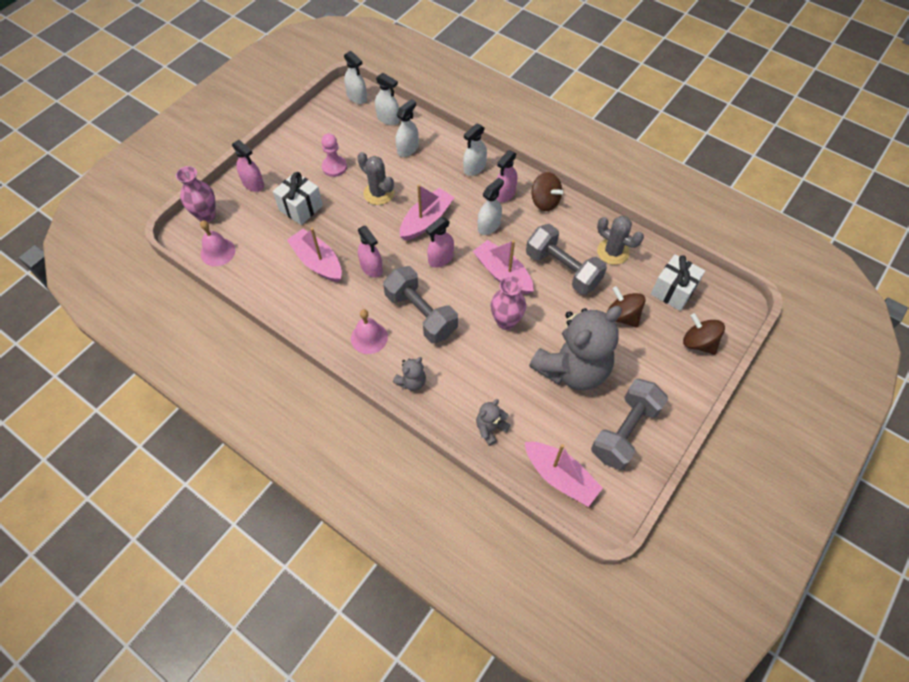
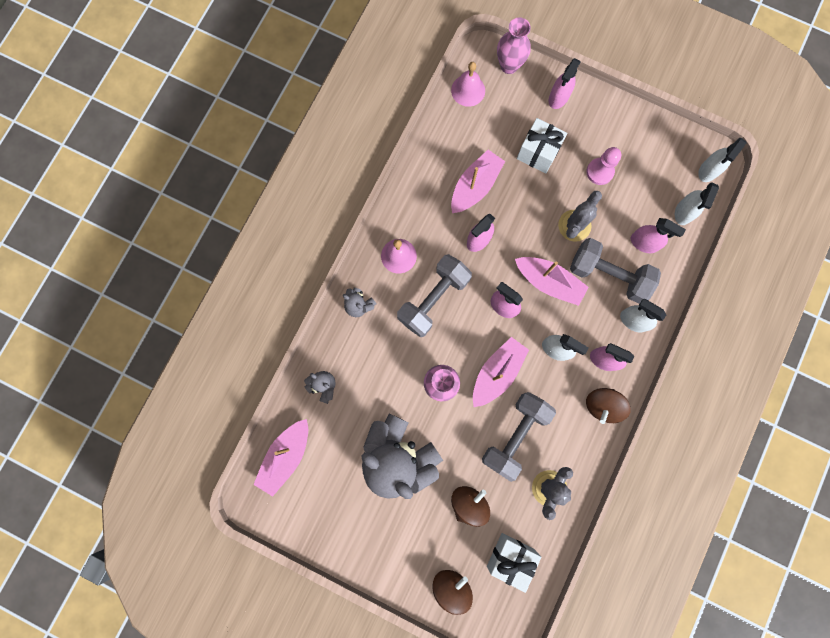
camera: 80 degrees right, 20 degrees up
(408, 149) = (644, 243): white spray bottle -> pink spray bottle
(625, 431) = (340, 514): grey dumbbell -> grey dumbbell (608, 275)

